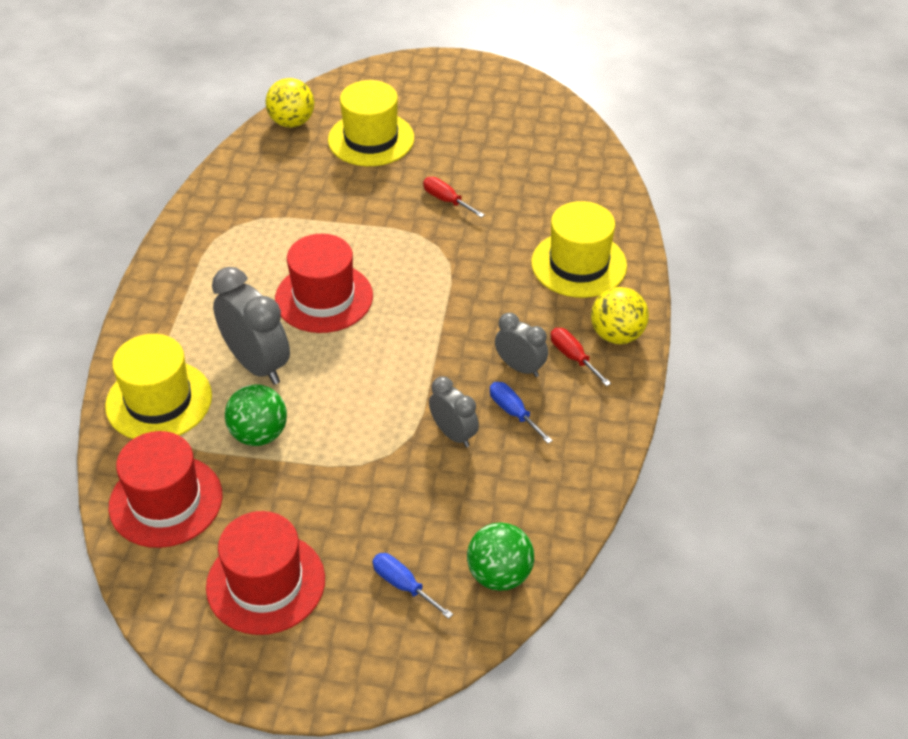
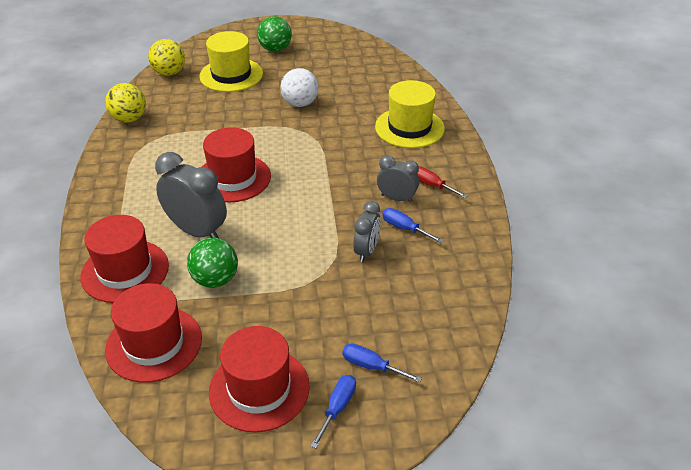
camera: 15 degrees left, 5 degrees down
(159, 401) = (125, 271): yellow hat -> red hat
(346, 626) = (337, 408): none -> blue screwdriver
(446, 200) = (300, 103): red screwdriver -> white ball
(453, 434) = (366, 251): grey clock -> grey clock turned 75 degrees clockwise
(499, 575) = (442, 342): green ball -> green ball (275, 49)
(617, 335) = (455, 166): yellow ball -> yellow ball (129, 119)

